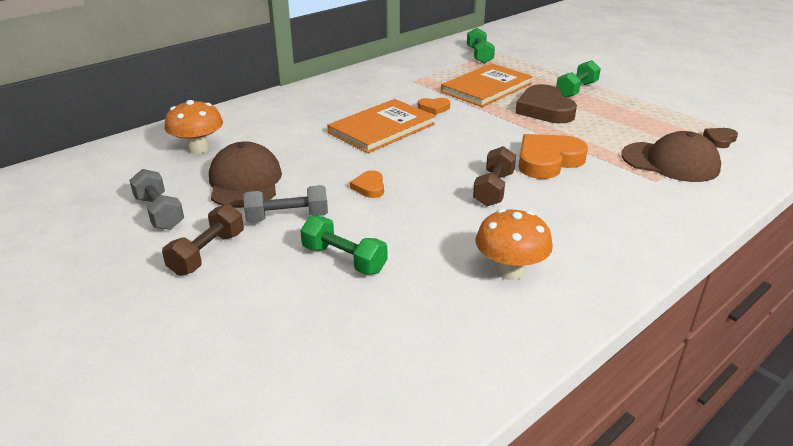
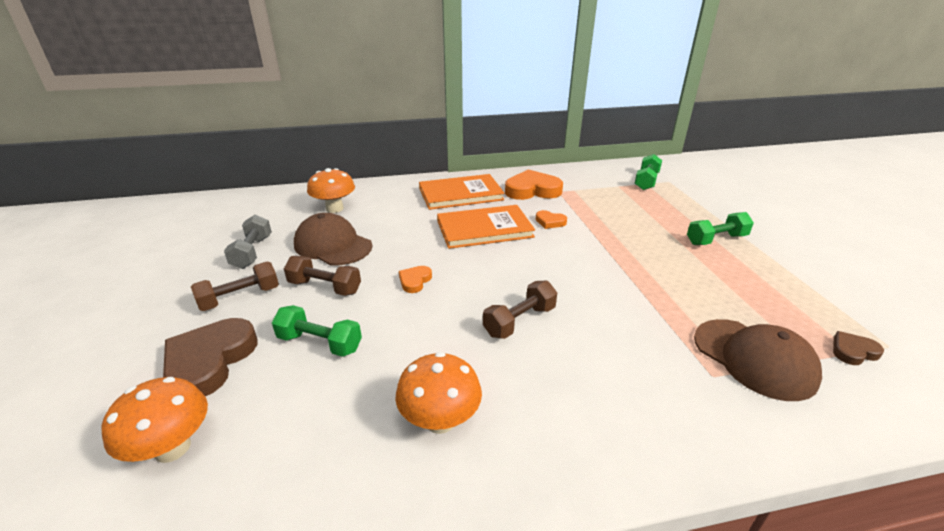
camera: 30 degrees right, 0 degrees up
(245, 182) = (333, 245): brown cap -> brown cap turned 75 degrees counterclockwise
(287, 218) = (325, 287): grey dumbbell -> brown dumbbell
(313, 374) = (172, 448): none -> orange mushroom
(344, 259) = (319, 343): green dumbbell -> green dumbbell turned 45 degrees counterclockwise
(486, 88) = (620, 214): orange book -> orange book (460, 194)
(544, 109) = (659, 252): brown heart -> brown heart (210, 361)
(548, 161) = (606, 309): orange heart -> orange heart (532, 190)

